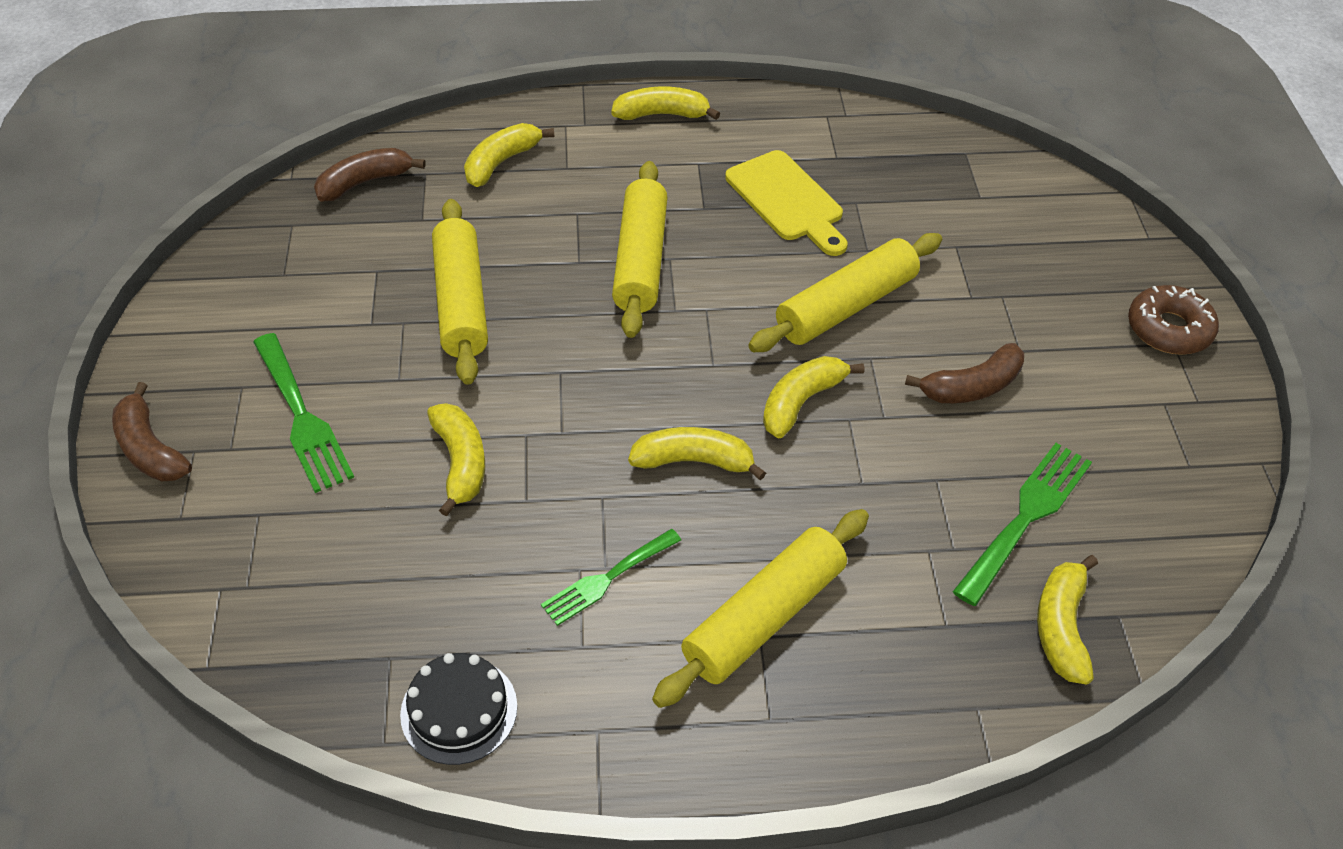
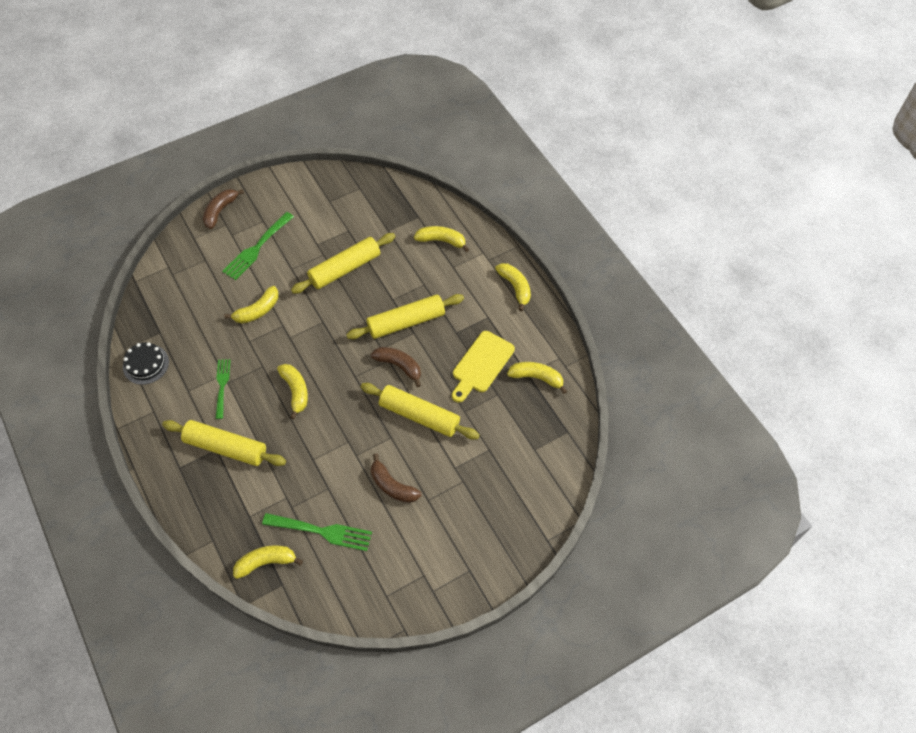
camera: 65 degrees right, 10 degrees up
(365, 182) = (399, 199): brown banana -> brown banana (399, 366)
(607, 579) = (222, 385): green fork -> green fork turned 60 degrees clockwise
(801, 402) = (349, 419): yellow banana -> yellow banana (536, 378)
(1169, 329) = (479, 566): brown donut -> none

